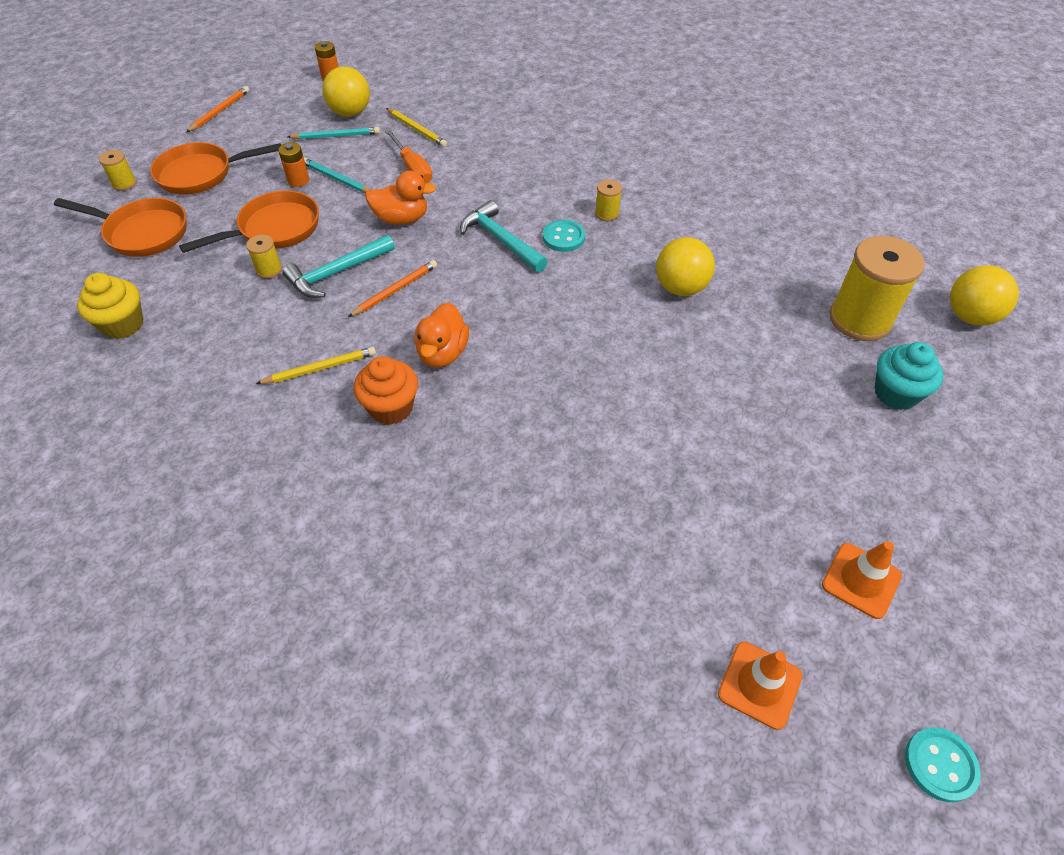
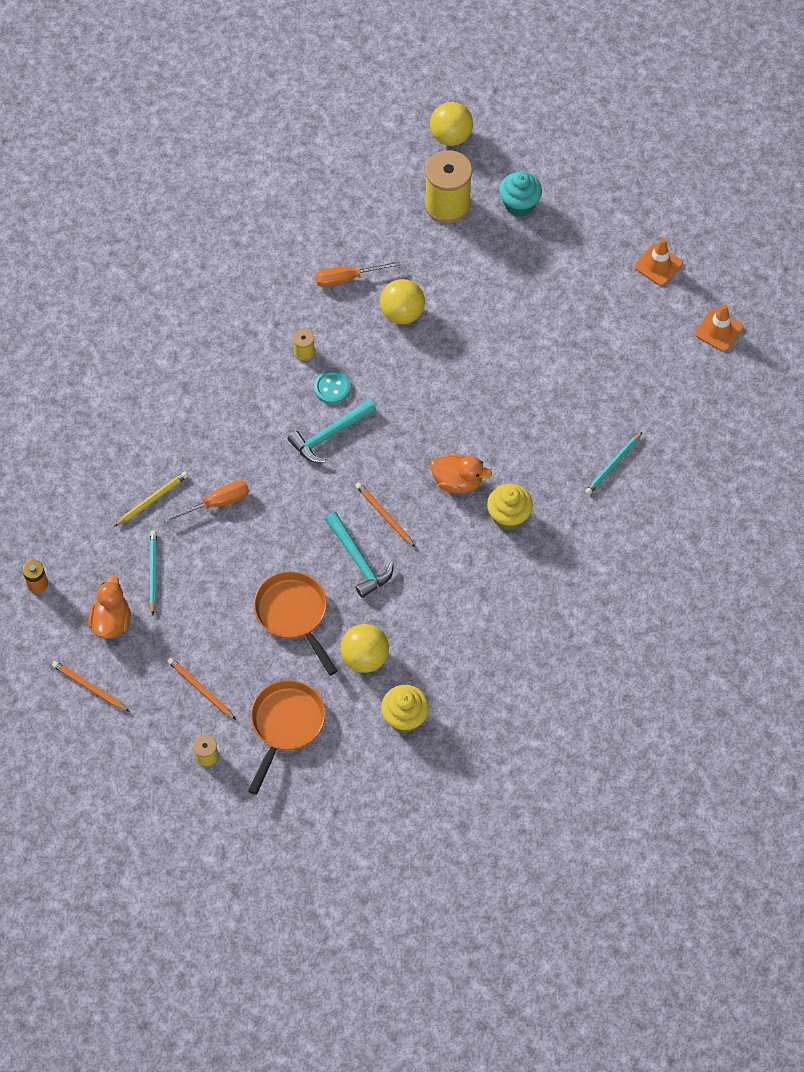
camera: 85 degrees left, 10 degrees up
(201, 174) = (201, 689): orange pan -> orange pencil
(269, 270) = (348, 613): yellow spool -> none
(298, 180) = (223, 601): orange battery -> none
(320, 368) = (466, 566): yellow pencil -> none
(337, 179) = (225, 567): turquoise pencil -> turquoise pencil (613, 465)
(350, 113) = (112, 561): yellow ball -> yellow ball (365, 658)
(391, 408) = (508, 516): orange cupcake -> yellow cupcake
(401, 219) = (292, 512): orange duck -> orange duck (111, 621)
(715, 239) = (347, 278): none -> orange screwdriver
(940, 765) = (762, 260): turquoise button -> none

